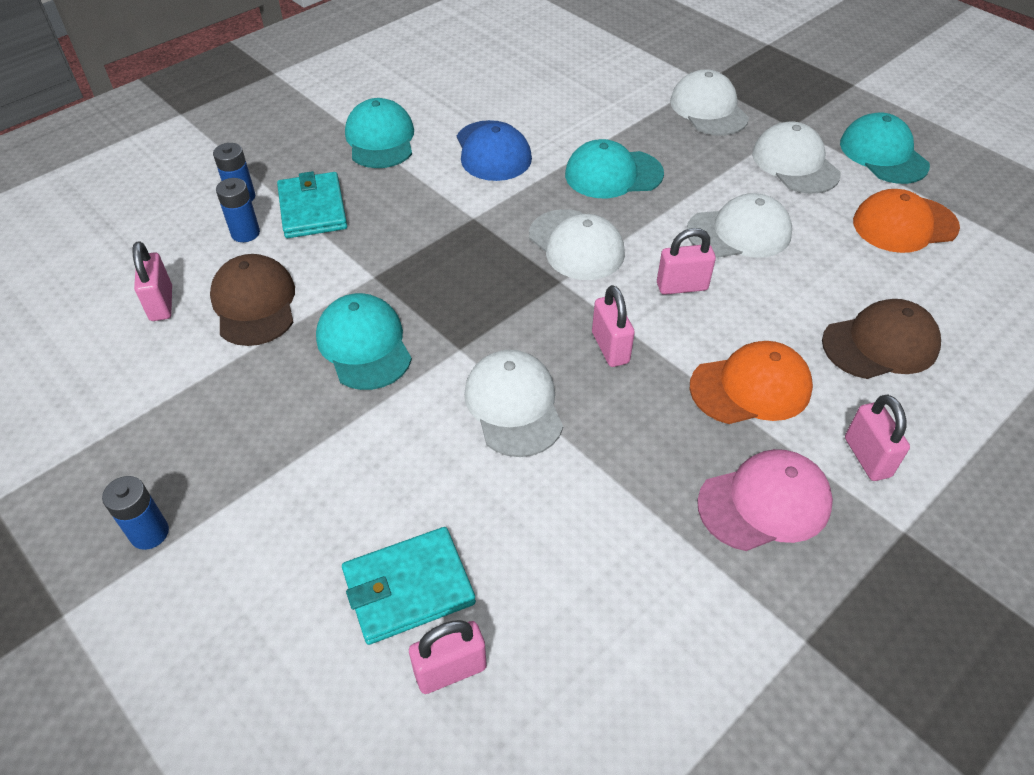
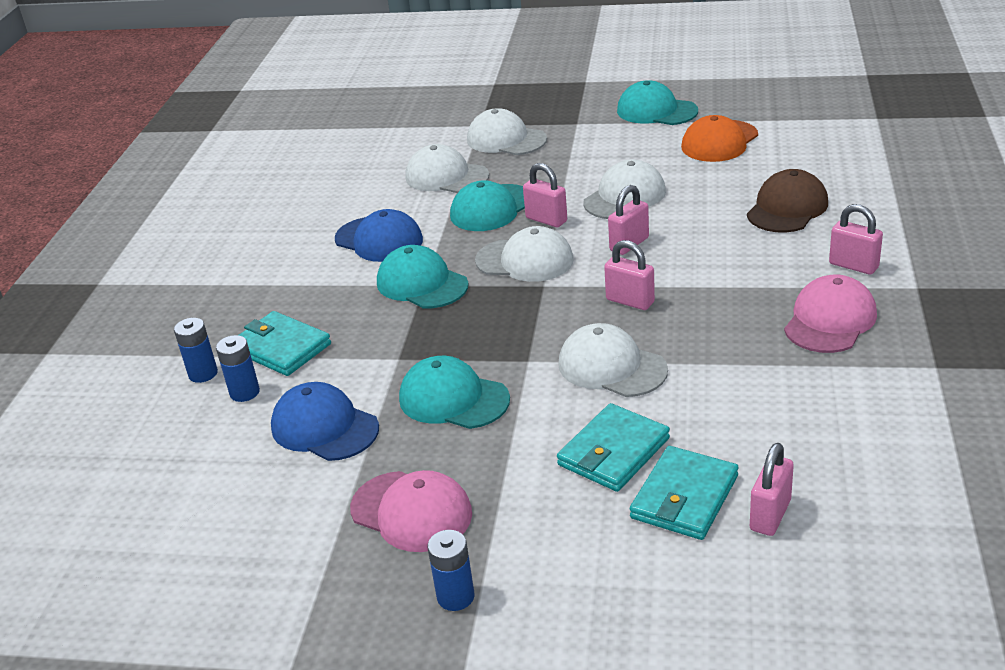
camera: 35 degrees left, 15 degrees down
(161, 304) = (240, 473): pink padlock -> pink padlock (546, 220)
(215, 428) = (411, 511): none -> pink cap
(254, 304) = (324, 427): brown cap -> blue cap
(380, 139) = (271, 278): turquoise cap -> turquoise cap (422, 284)
(412, 493) = (613, 452): none -> turquoise wallet
(751, 387) = (744, 271): orange cap -> none
(795, 164) = (608, 142): white cap -> white cap (446, 176)

